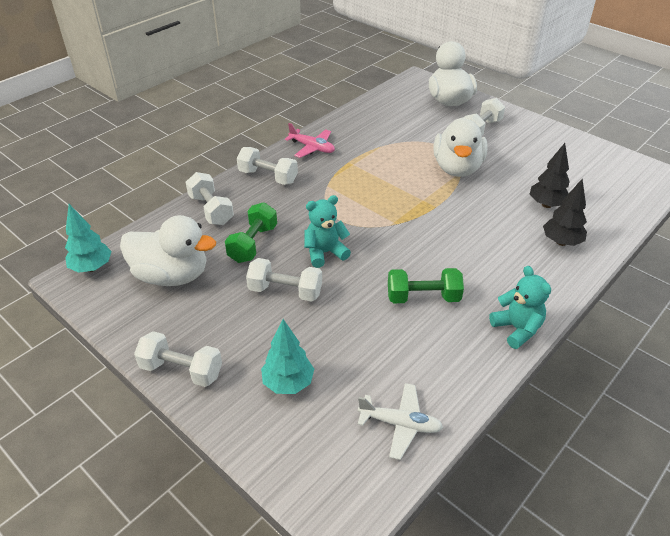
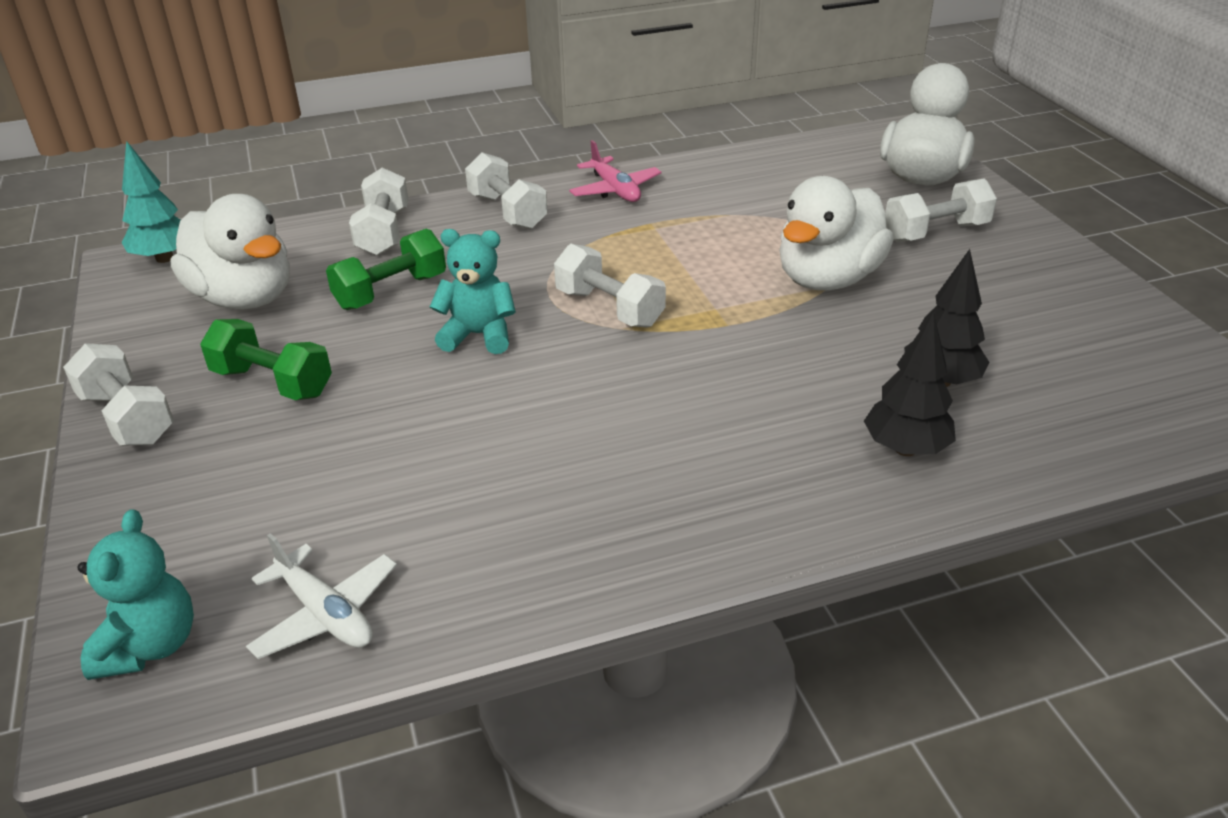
camera: 30 degrees right, 5 degrees down
(285, 291) = (366, 367): white dumbbell -> white dumbbell (609, 308)
(288, 383) = (236, 489): turquoise tree -> none
(423, 297) = (560, 448): green dumbbell -> green dumbbell (272, 382)
(517, 329) = (669, 554): turquoise teddy bear -> turquoise teddy bear (150, 645)

